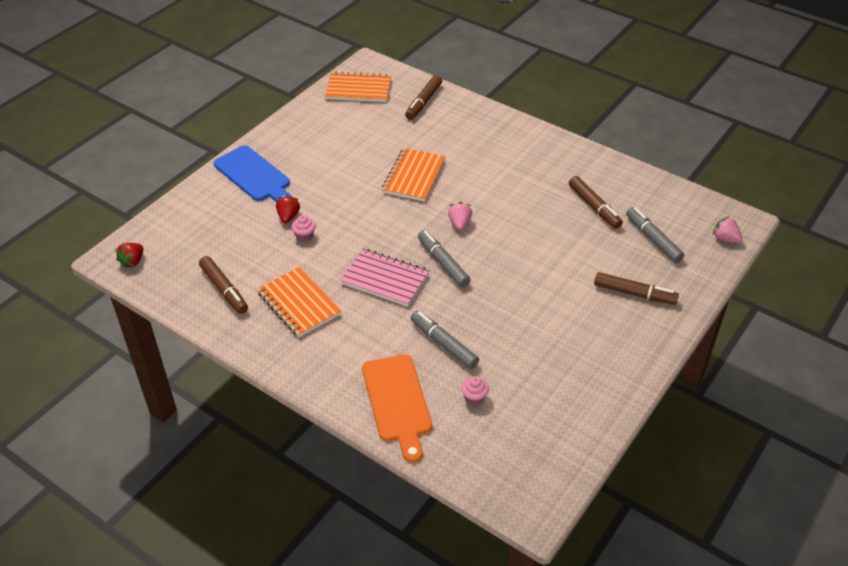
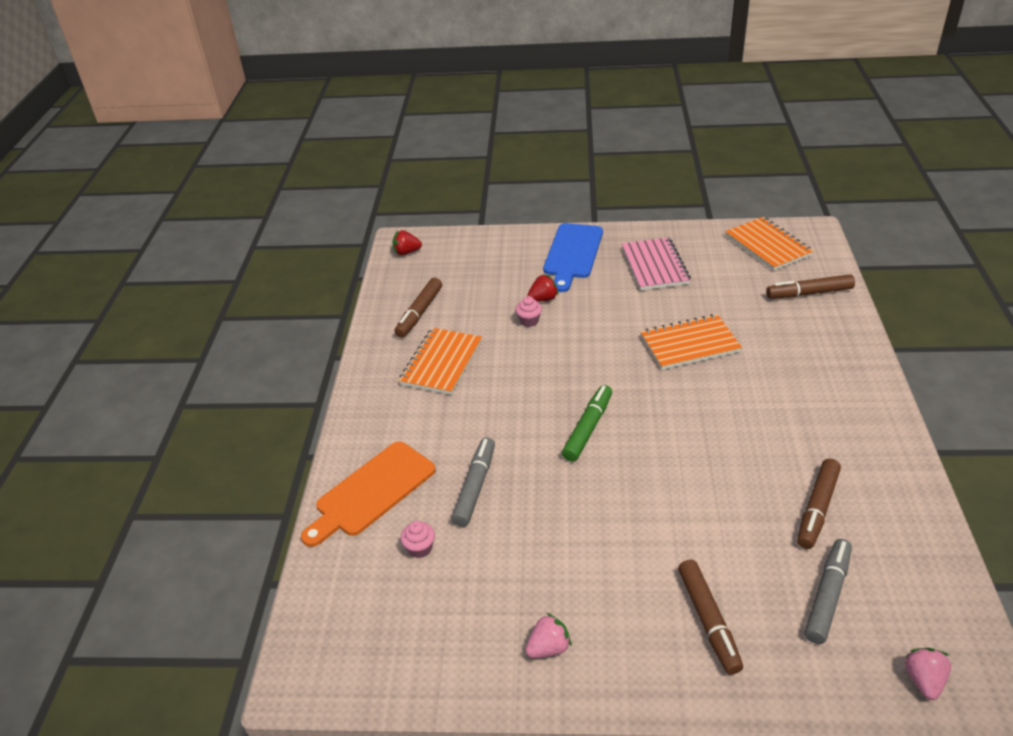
camera: 60 degrees right, 5 degrees down
(385, 279) = (525, 400): pink notebook -> pink notebook (655, 266)
(443, 263) = (588, 428): grey marker -> green marker
(459, 223) = (658, 411): pink strawberry -> pink strawberry (548, 648)

